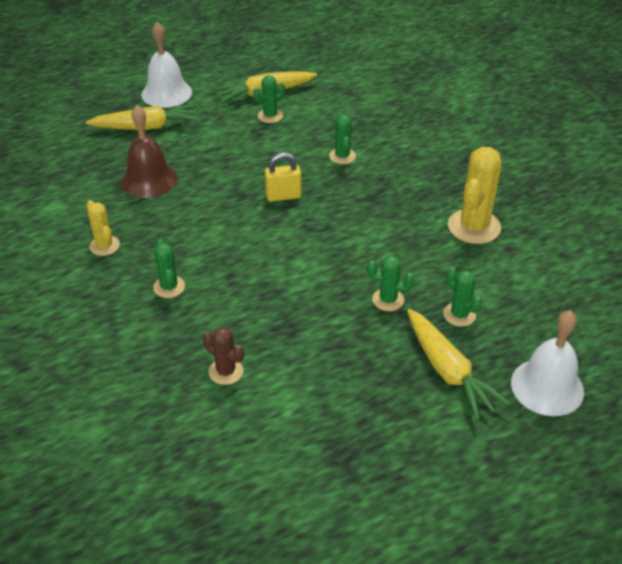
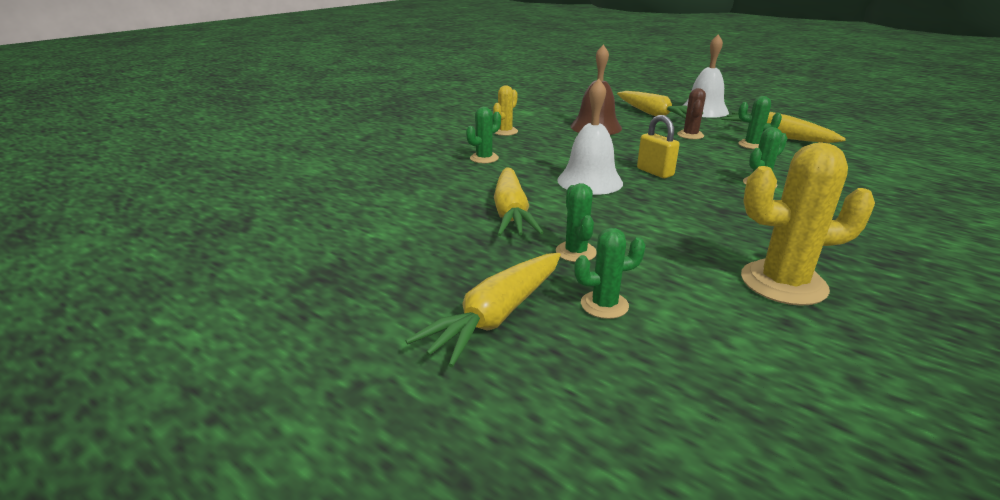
camera: 65 degrees right, 15 degrees down
(226, 371) = (404, 198): brown cactus -> brown cactus (690, 135)
(304, 311) = (511, 213): none -> yellow carrot
(459, 315) = (604, 305): green cactus -> green cactus turned 45 degrees clockwise
(547, 387) = (535, 419): white bell -> white bell (590, 181)

